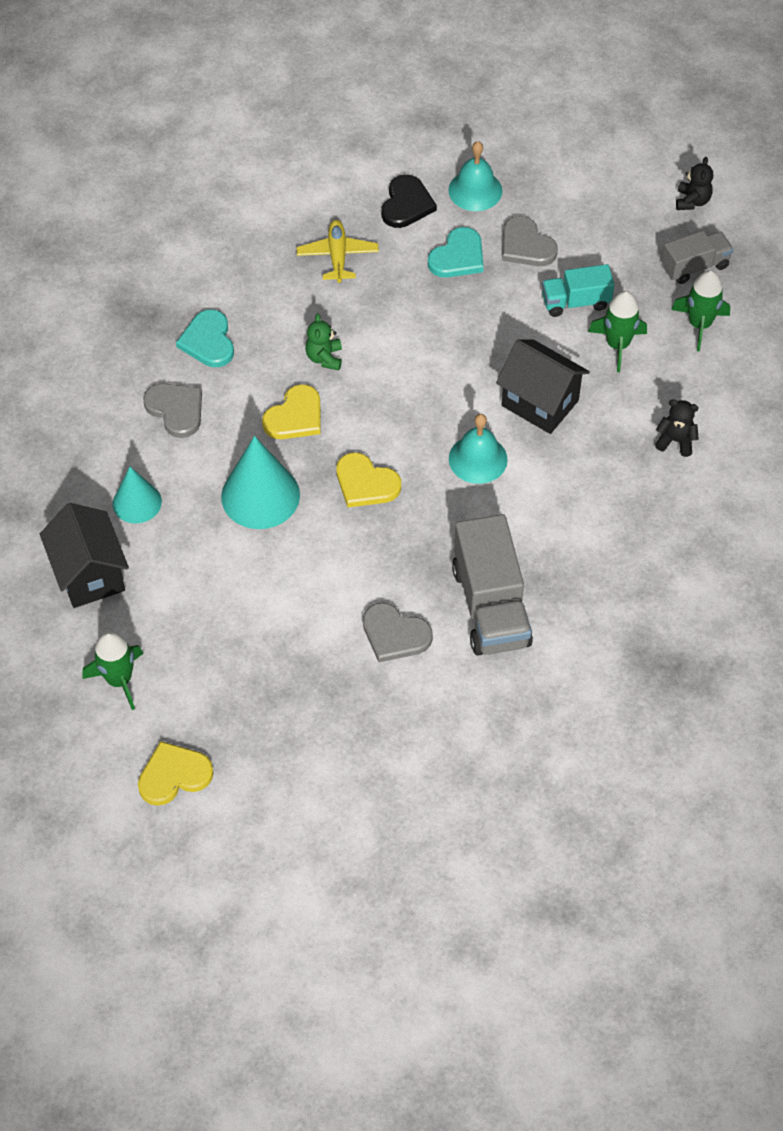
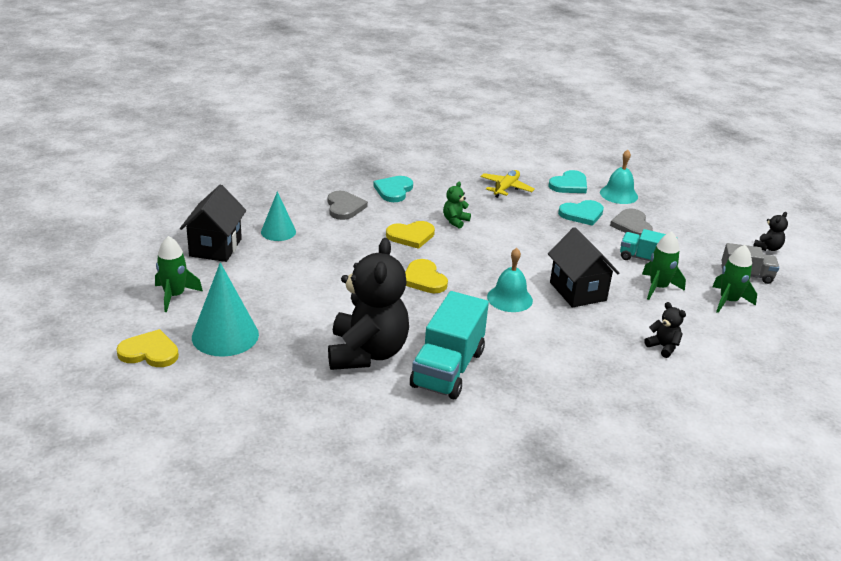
camera: 30 degrees right, 25 degrees down
(260, 495) = (353, 258): turquoise cone -> turquoise cone (225, 335)
(395, 634) = (367, 353): grey heart -> black teddy bear
(406, 204) = (569, 185): black heart -> turquoise heart
(490, 606) = (448, 369): grey truck -> turquoise truck

